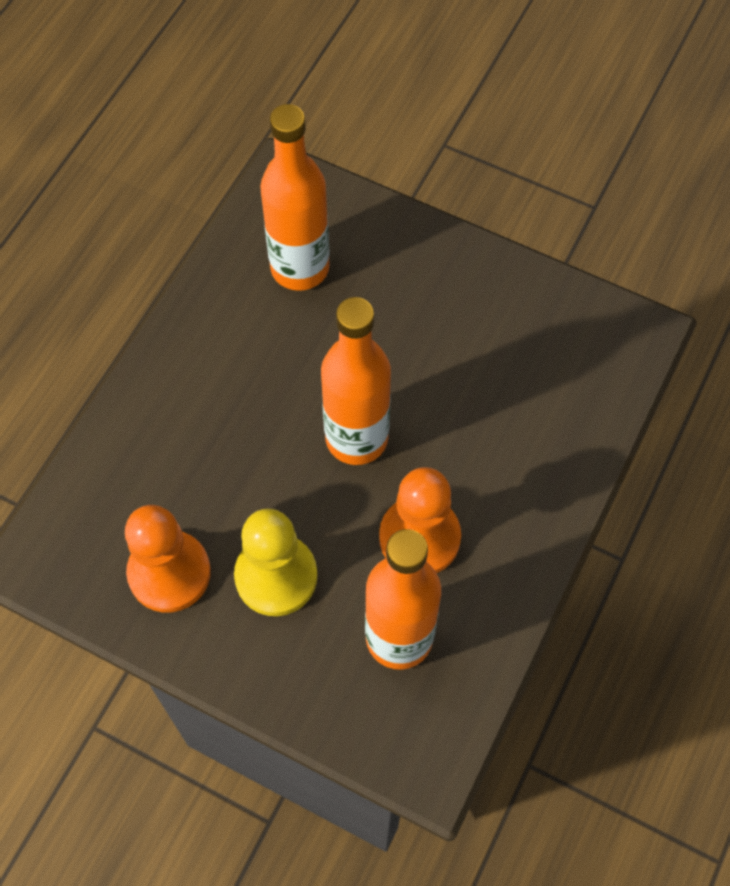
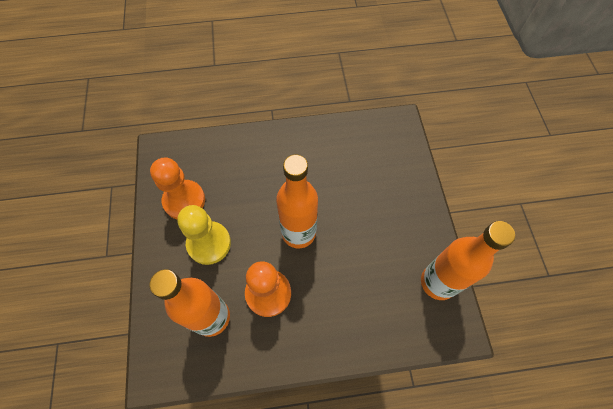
camera: 55 degrees right, 0 degrees up
(300, 268) = (363, 156): orange bottle -> orange bottle (438, 282)

